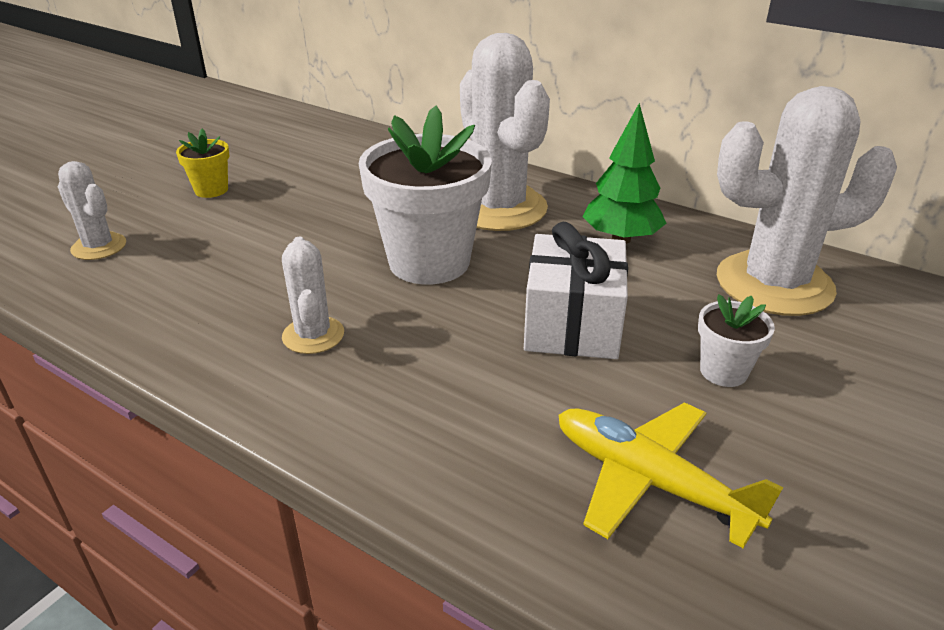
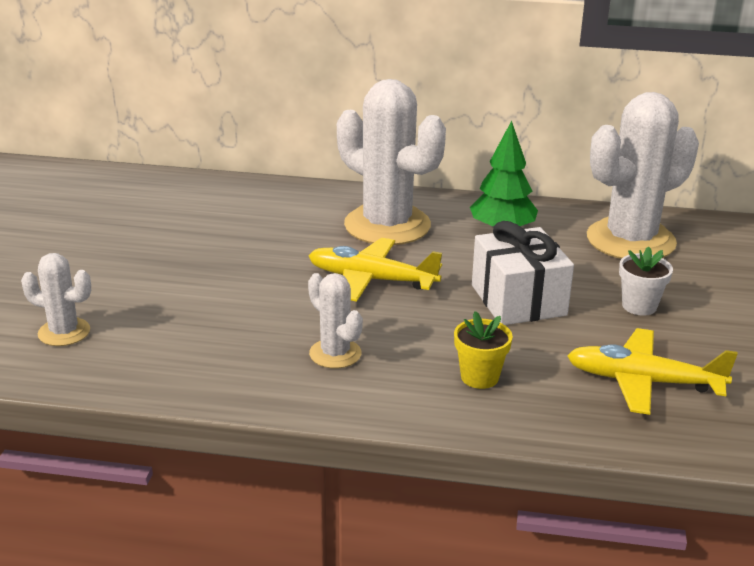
camera: 25 degrees left, 5 degrees down
(211, 190) = (113, 261): yellow flower pot -> yellow flower pot (479, 377)
(429, 262) = (372, 280): white flower pot -> yellow plane

